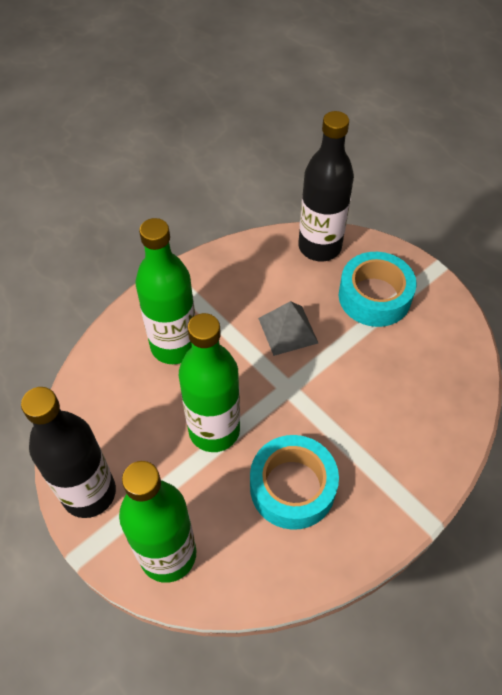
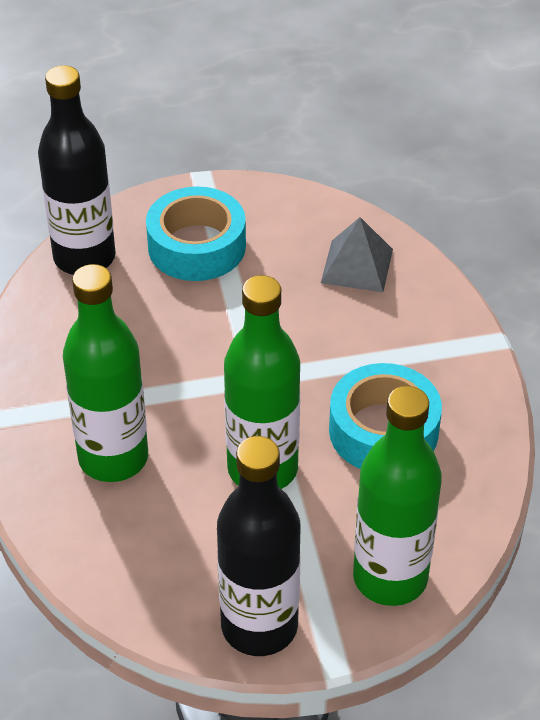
camera: 60 degrees left, 10 degrees down
(288, 330) = (180, 342): grey pyramid -> grey pyramid (357, 266)

